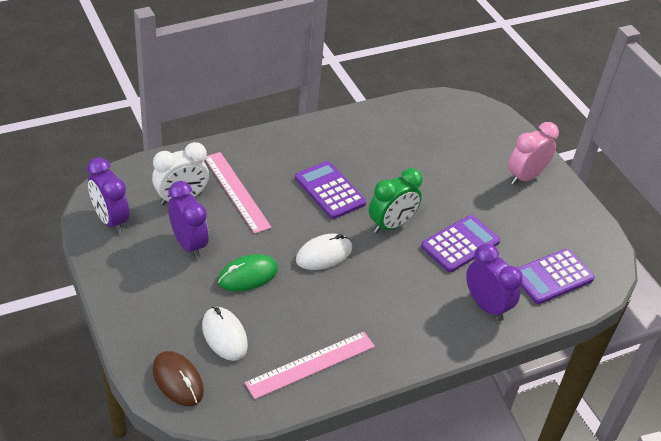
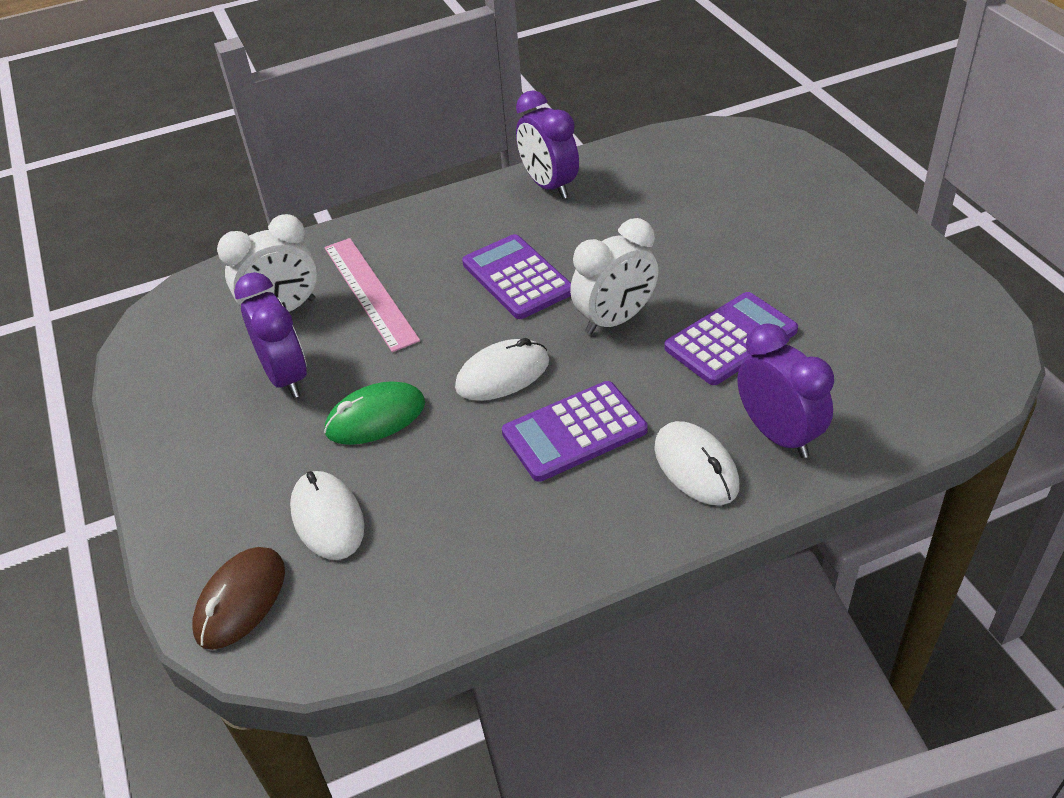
camera: 10 degrees right, 0 degrees up
(110, 220) = (169, 352): purple clock -> purple clock (549, 186)
(178, 380) = (240, 600): brown mouse -> brown mouse turned 60 degrees clockwise
(311, 364) = (470, 557): pink ruler -> none
(391, 225) = (615, 320): green clock -> white clock
(439, 321) = (696, 467): none -> white mouse
(525, 177) = (836, 228): pink clock -> none
(552, 277) = (892, 378): purple calculator -> purple calculator (574, 432)

